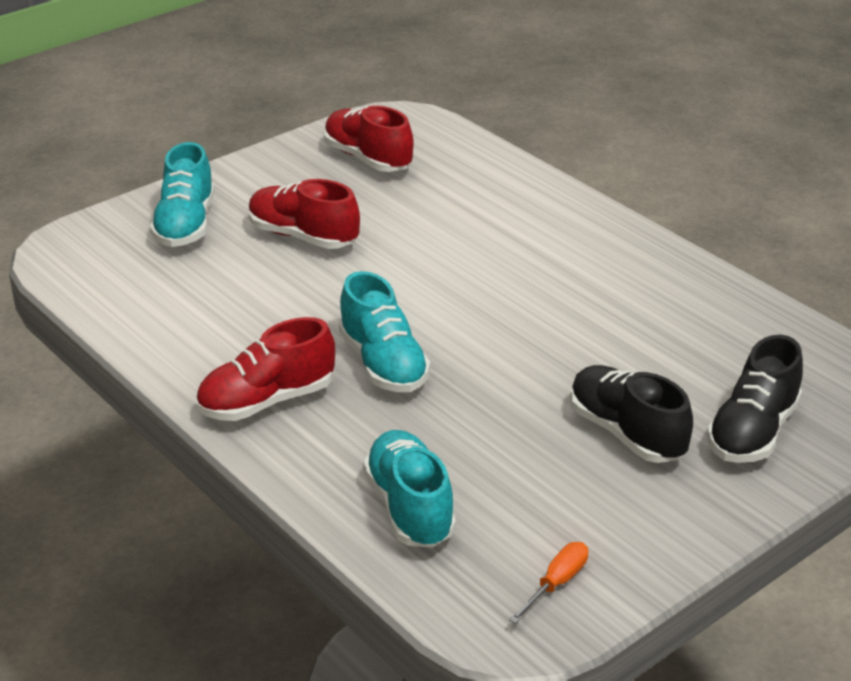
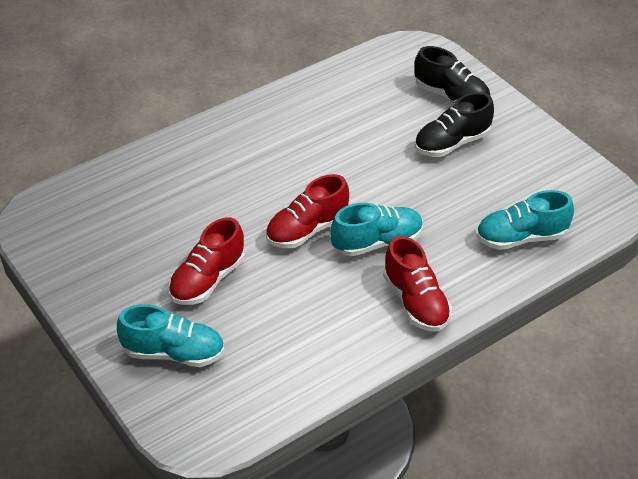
camera: 85 degrees left, 10 degrees up
(368, 159) = (96, 238): red shoe -> red shoe (307, 230)
(556, 583) = (579, 184): orange screwdriver -> none

